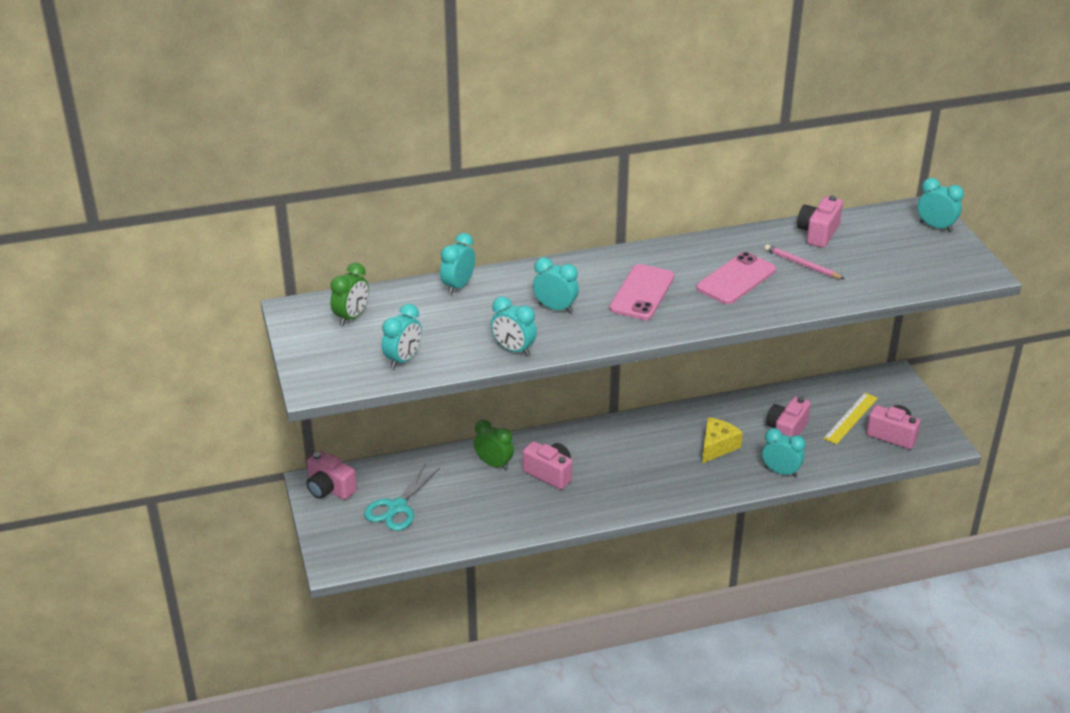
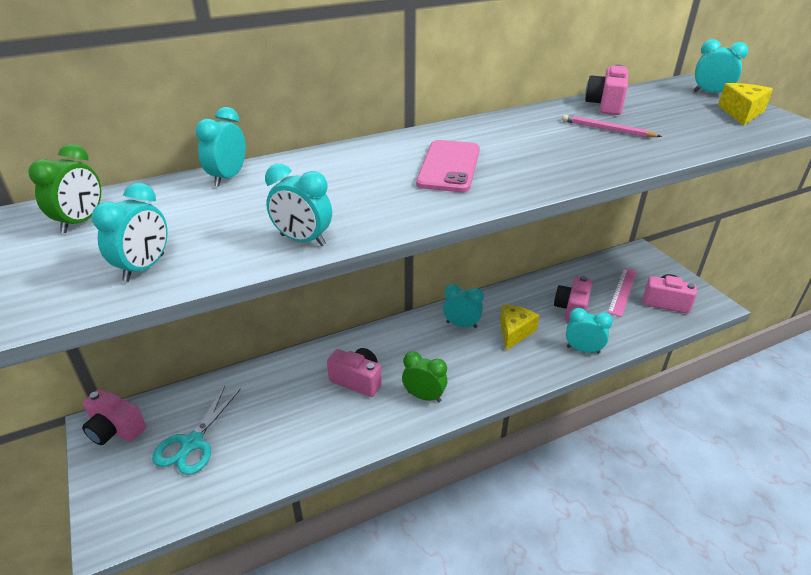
camera: 10 degrees left, 0 degrees up
(494, 464) = (298, 377): green clock -> green clock (424, 396)
(555, 308) = (350, 190): turquoise clock -> turquoise clock (461, 325)
(736, 279) = (547, 146): pink phone -> none
(850, 418) = (622, 291): yellow ruler -> pink ruler
(946, 256) = (741, 113): none -> yellow cheese

